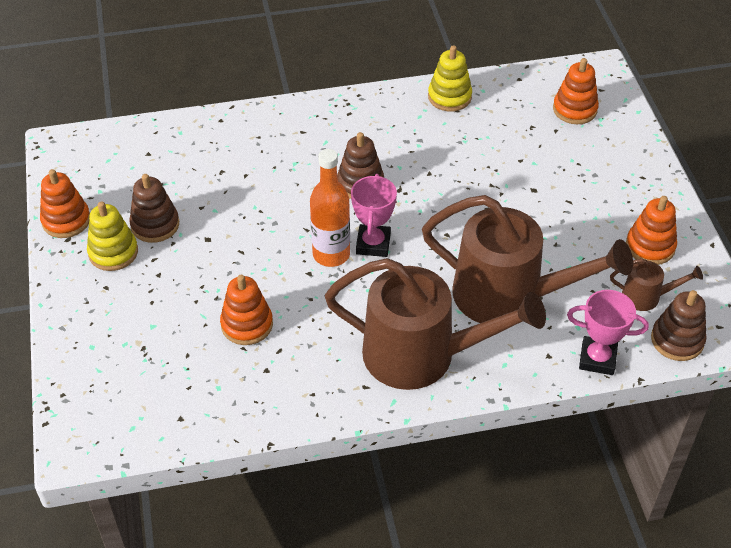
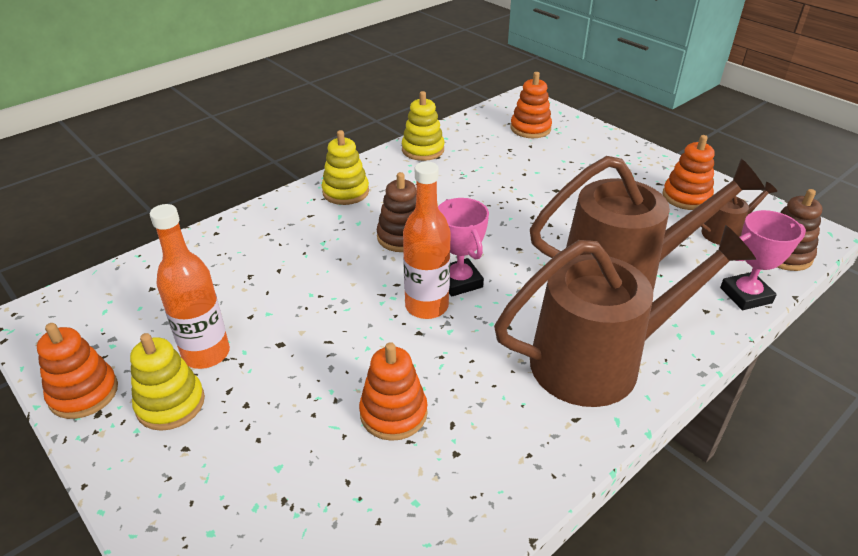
camera: 30 degrees left, 10 degrees down
(155, 225) = (206, 354): brown stacking toy -> orange bottle
(347, 119) = (345, 192): none -> yellow stacking toy

